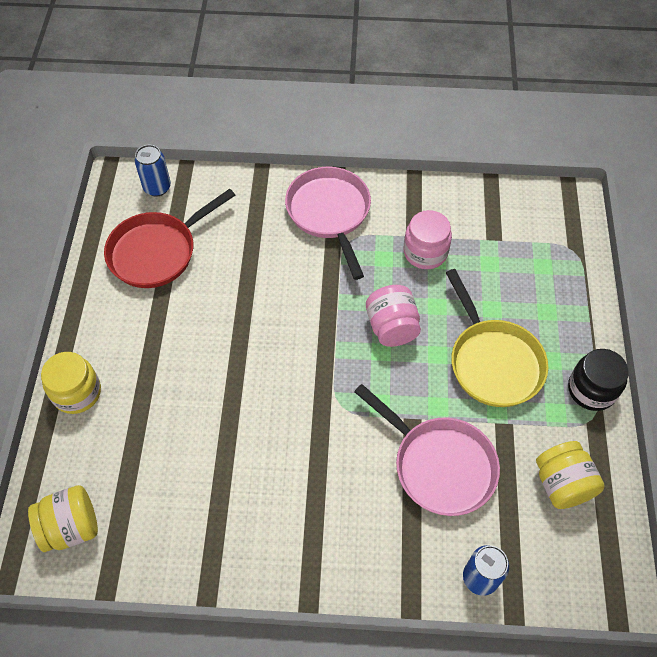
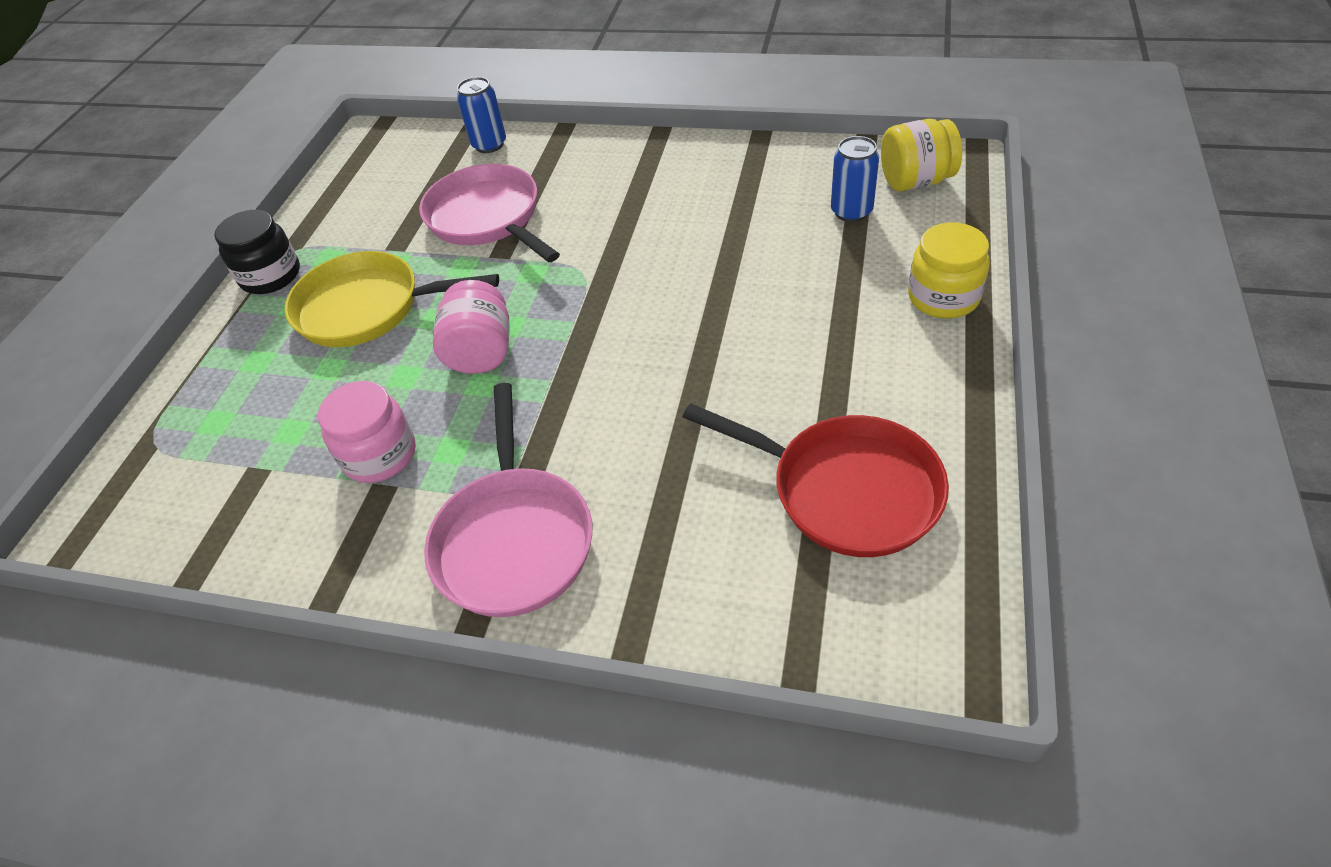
camera: 165 degrees left, 10 degrees down
(157, 187) = (860, 631): blue can -> blue can (851, 212)
(157, 251) = (845, 490): red pan -> red pan turned 60 degrees clockwise
(493, 361) = (368, 308): yellow pan -> yellow pan turned 75 degrees counterclockwise
(562, 484) = (366, 201): yellow jar -> none

